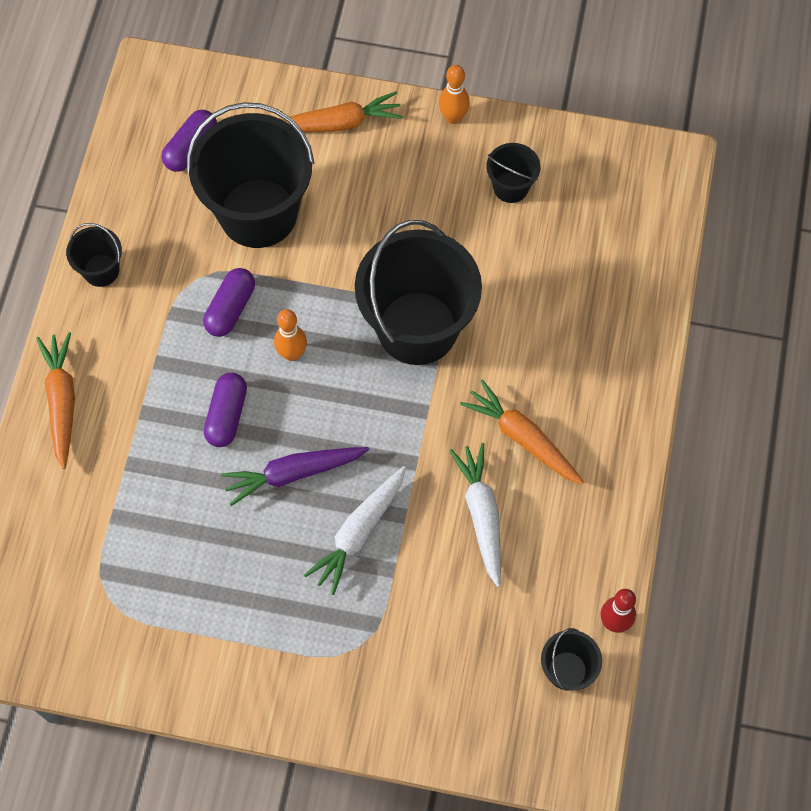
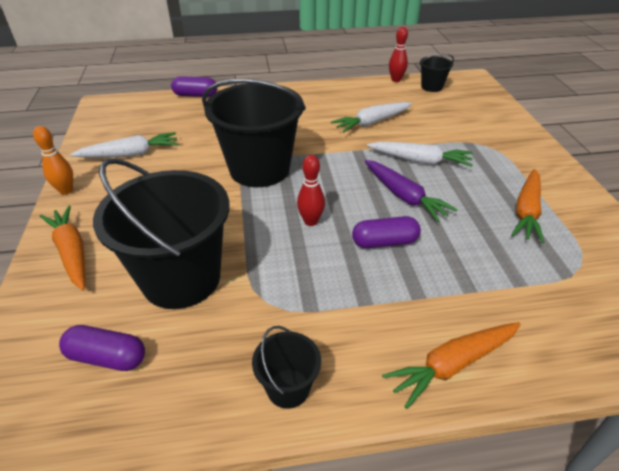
camera: 110 degrees left, 25 degrees down
(230, 309) = (287, 268): purple capsule -> purple capsule (195, 95)
(292, 353) = (311, 221): orange bowling pin -> red bowling pin
(510, 187) = (130, 154): black bucket -> white carrot
(522, 438) = (315, 119): orange carrot -> orange carrot (526, 211)

